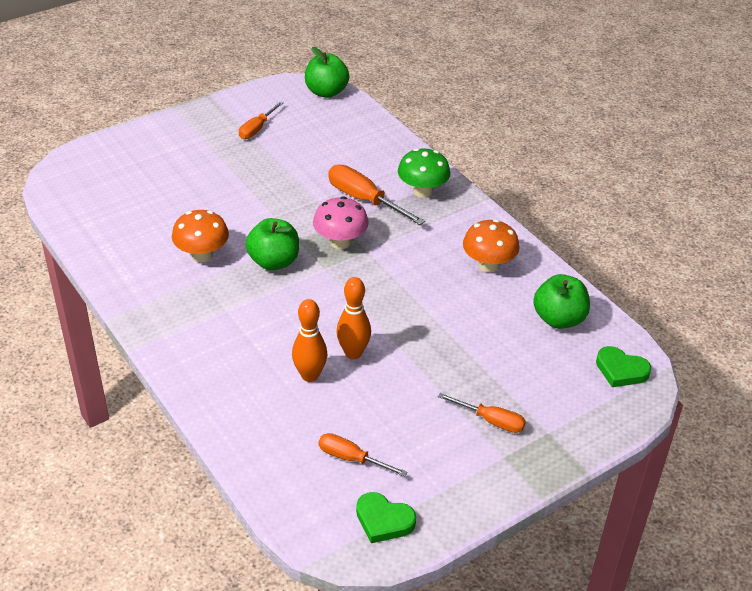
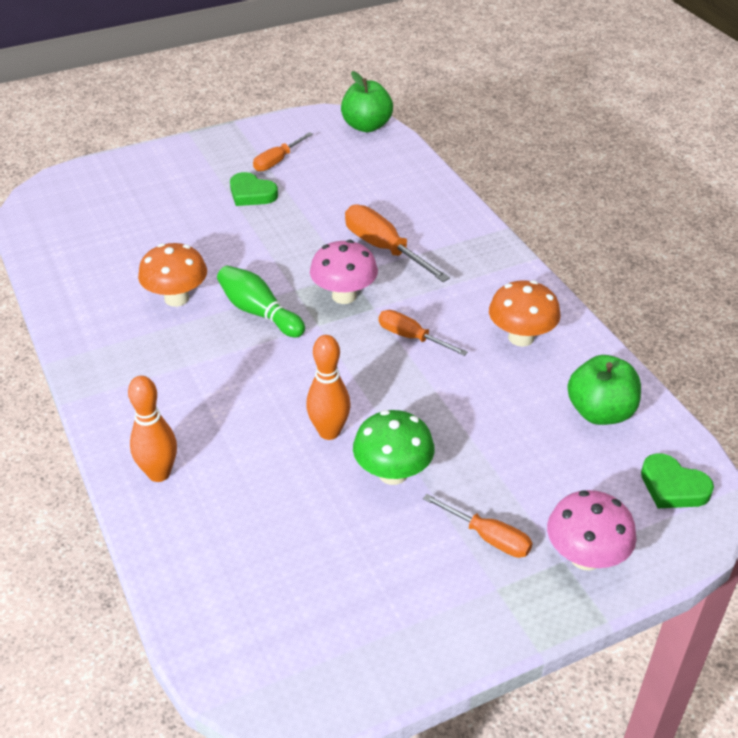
camera: 10 degrees right, 0 degrees up
(274, 261) = (259, 312): green apple -> green bowling pin
(310, 375) = (268, 455): orange bowling pin -> orange bowling pin (159, 473)
(351, 458) = (296, 569): orange screwdriver -> orange screwdriver (411, 337)
(383, 520) = (319, 660): green heart -> green heart (251, 194)
(422, 191) = (456, 244): green mushroom -> green mushroom (393, 473)
(564, 428) = (585, 557): none -> pink mushroom

